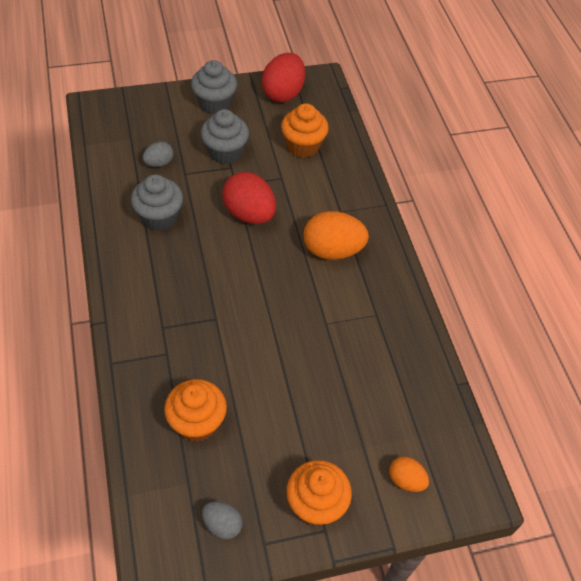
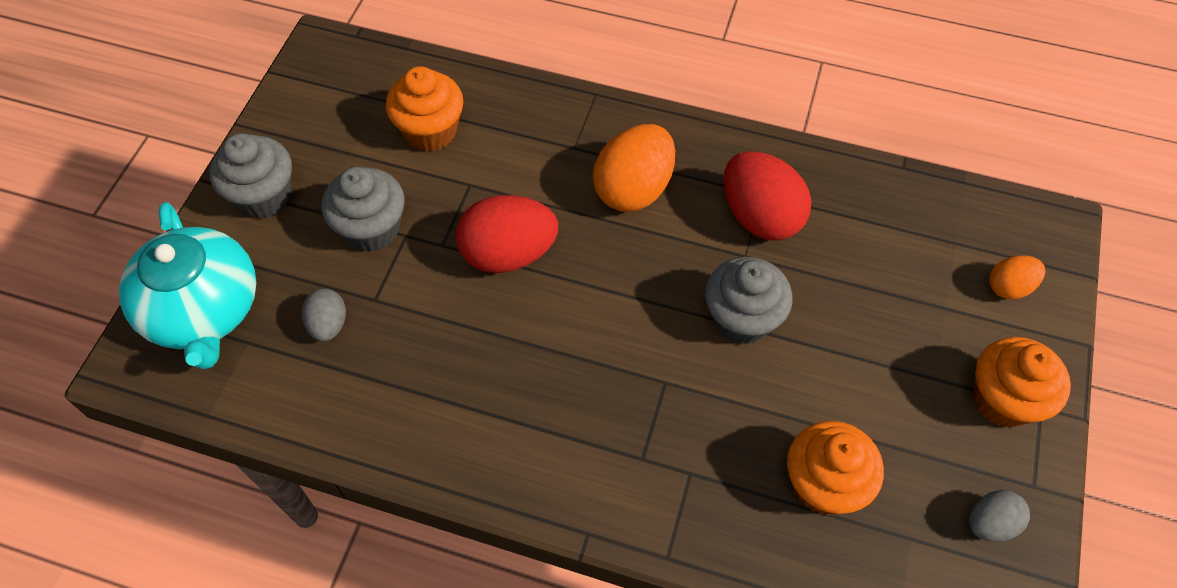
camera: 55 degrees left, 5 degrees up
(137, 115) = (204, 310): none -> turquoise teapot
(159, 217) = (437, 372): grey cupcake -> grey cupcake (741, 319)
(283, 93) = (312, 104): red egg -> red egg (760, 216)

